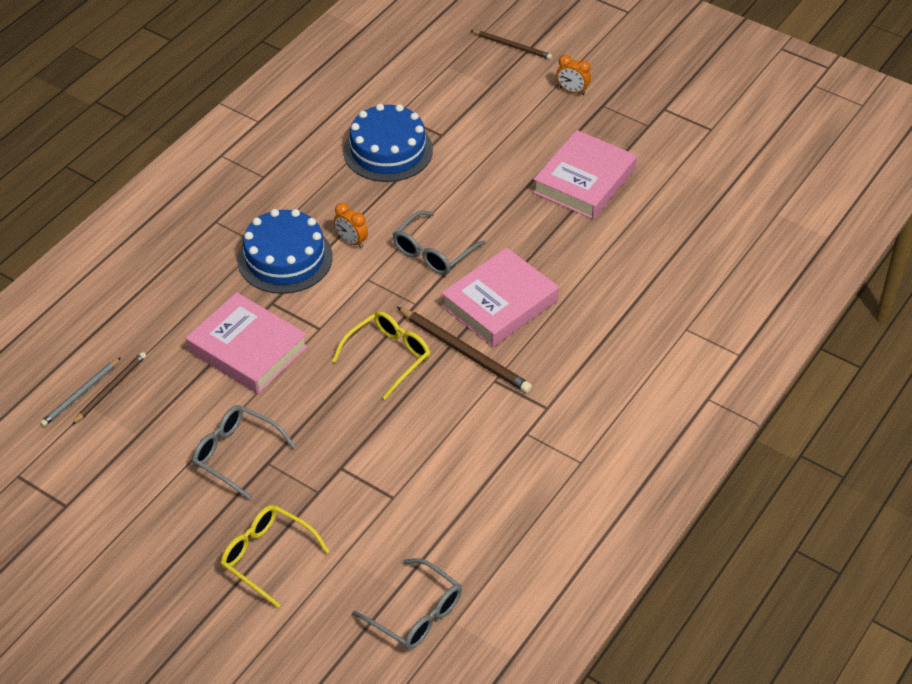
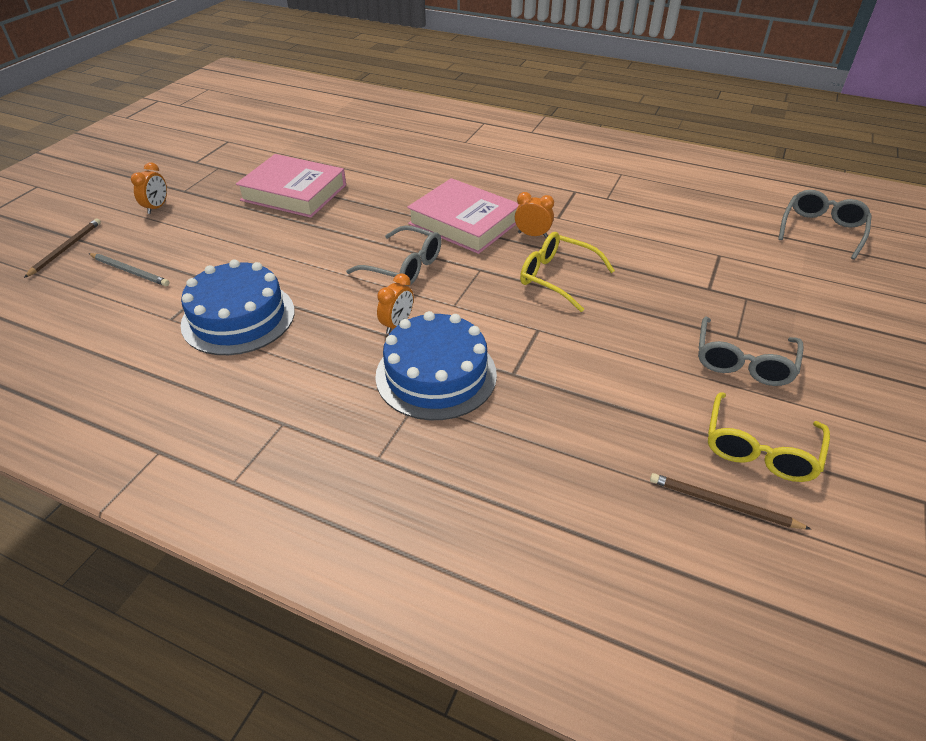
camera: 100 degrees left, 5 degrees down
(80, 394) = (752, 538): grey pencil -> grey pencil (130, 271)
(247, 349) = (593, 381): pink book -> none
(267, 556) = (843, 318): yellow glasses -> yellow glasses (759, 449)
(465, 352) = (532, 235): brown pencil -> orange clock

